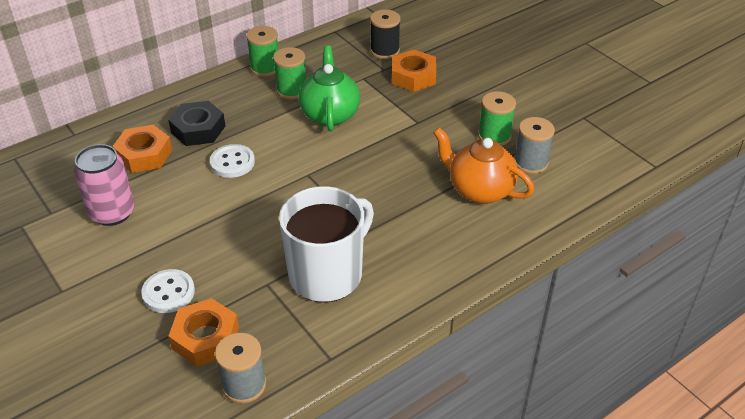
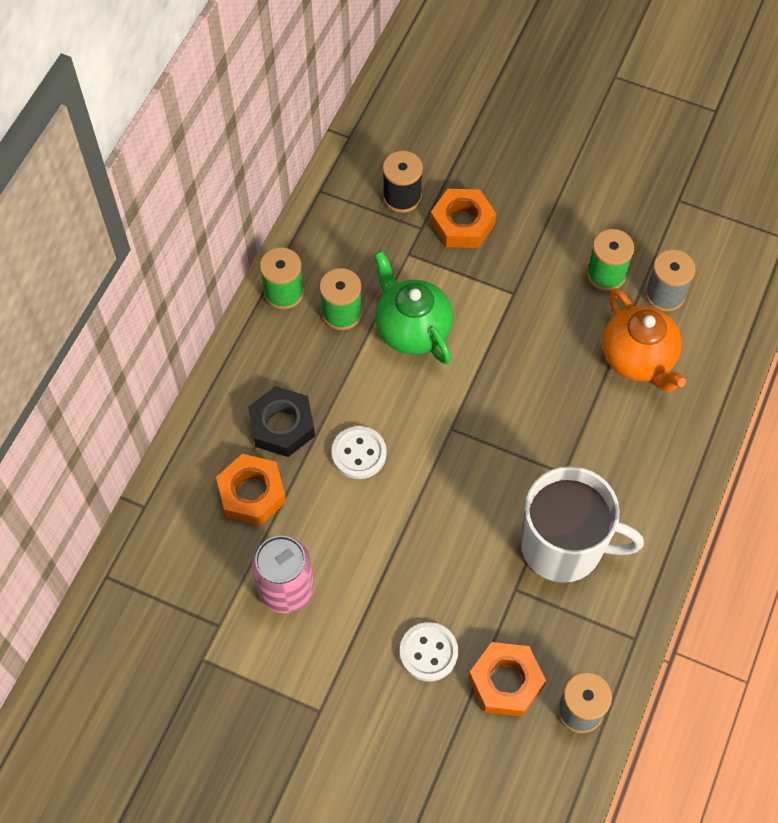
camera: 30 degrees left, 20 degrees up
(327, 274) = (564, 545): white mug -> white mug turned 90 degrees clockwise
(479, 190) = (638, 359): orange teapot -> orange teapot turned 120 degrees counterclockwise

